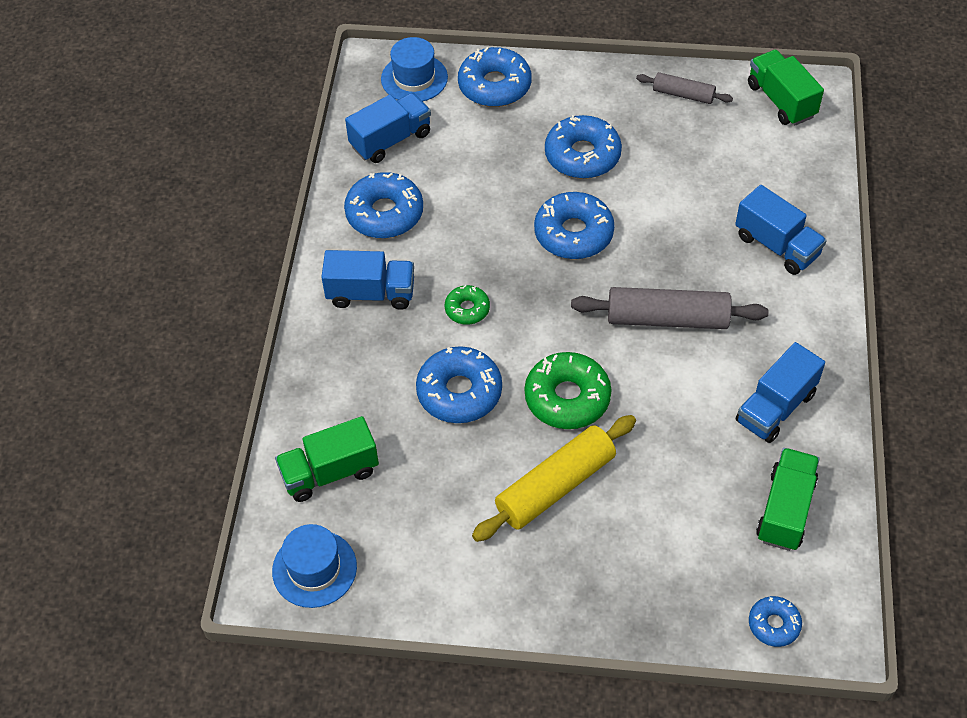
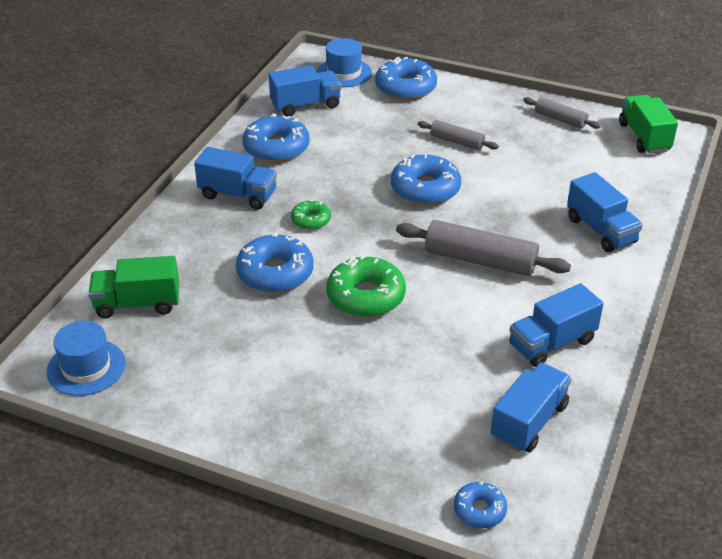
camera: 15 degrees right, 15 degrees down
(555, 486) = (324, 356): yellow rolling pin -> none
(582, 155) = (457, 142): blue donut -> grey rolling pin
(785, 510) = (529, 422): green truck -> blue truck

